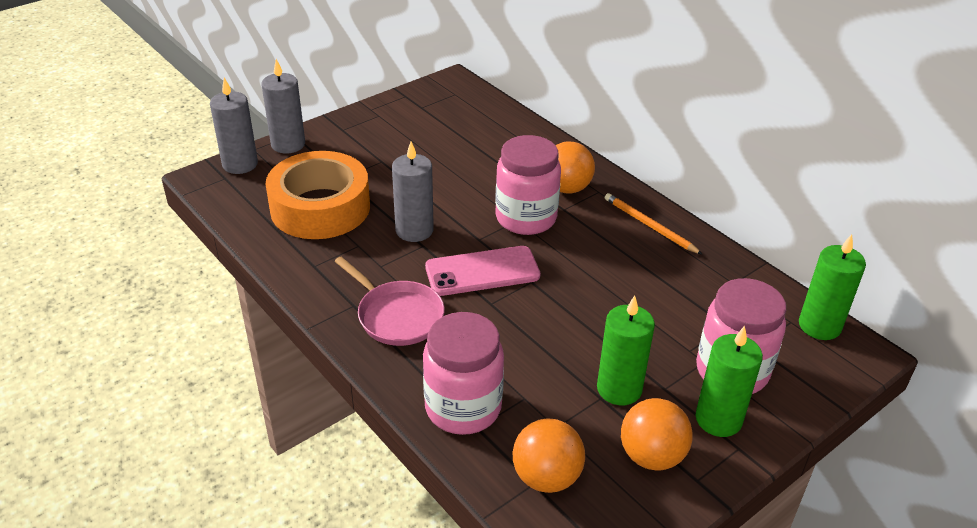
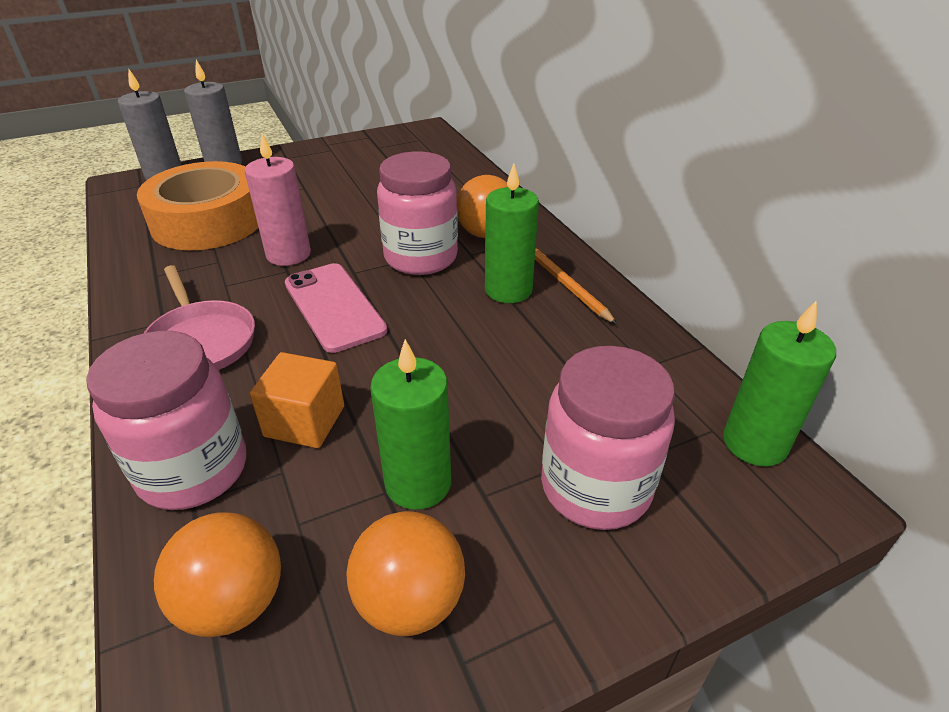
camera: 15 degrees right, 0 degrees up
(414, 230) = (288, 254): grey candle -> pink candle
(482, 272) = (334, 307): pink phone -> pink phone turned 60 degrees clockwise
(518, 362) = (304, 421): none -> orange cube
(718, 419) = (543, 560): green candle -> green candle (508, 290)

